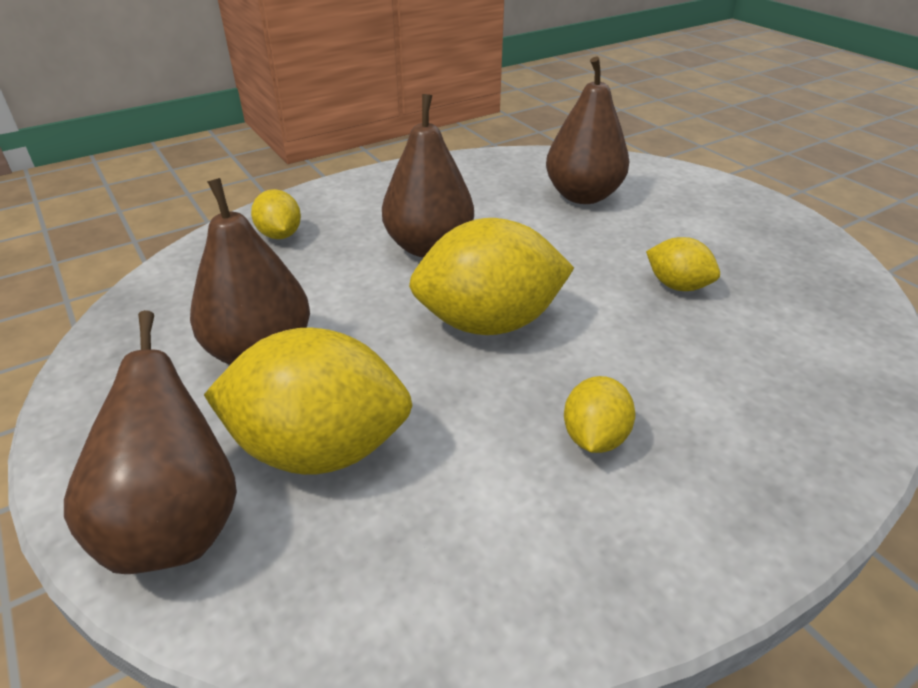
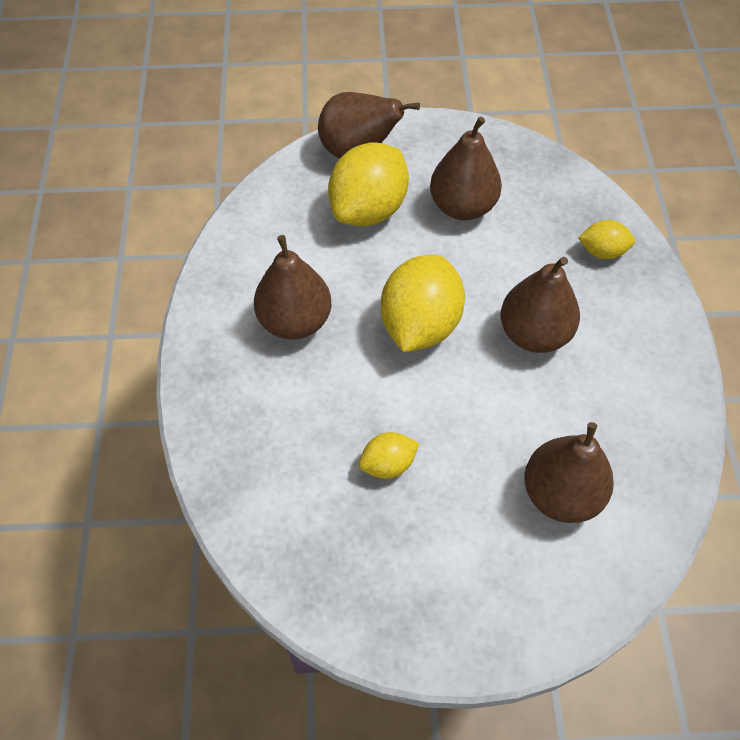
camera: 120 degrees right, 20 degrees up
(594, 437) = (295, 321): yellow lemon -> brown pear

